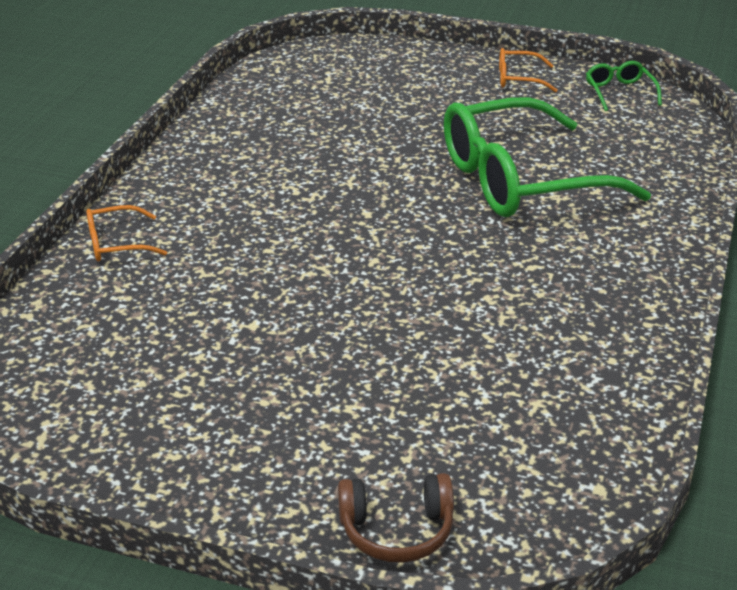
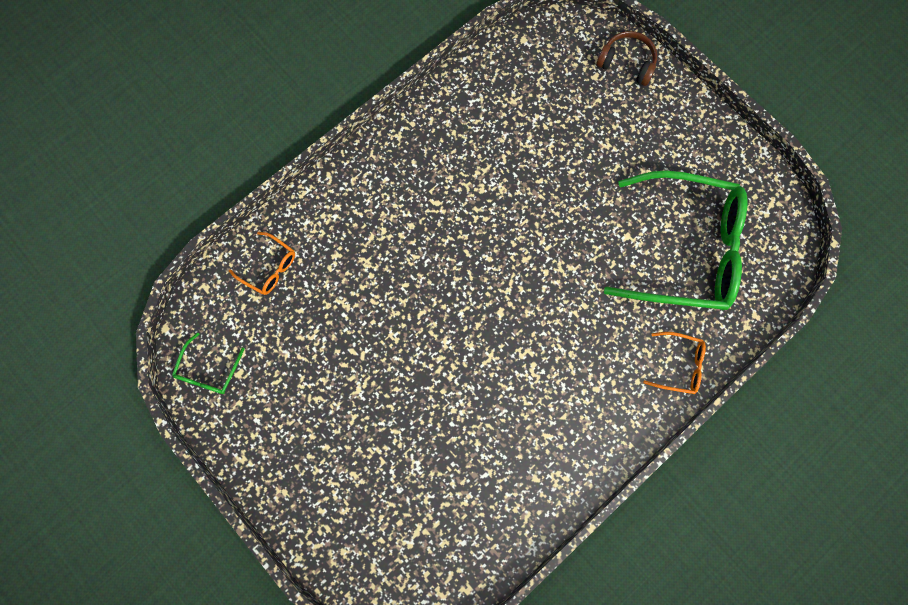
camera: 150 degrees left, 40 degrees up
(518, 79) = (266, 438): orange glasses -> orange glasses (269, 268)
(521, 180) = (375, 294): green glasses -> green glasses (685, 249)

